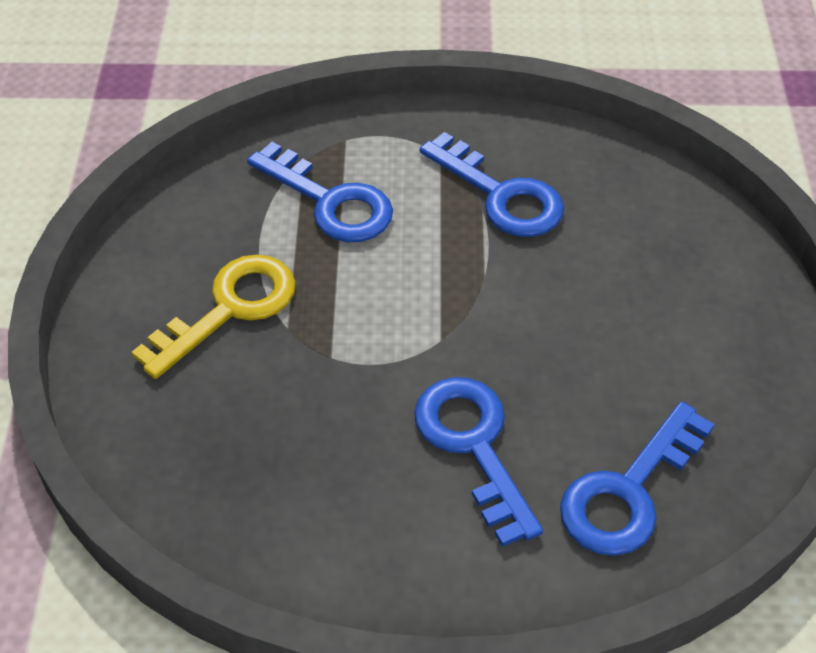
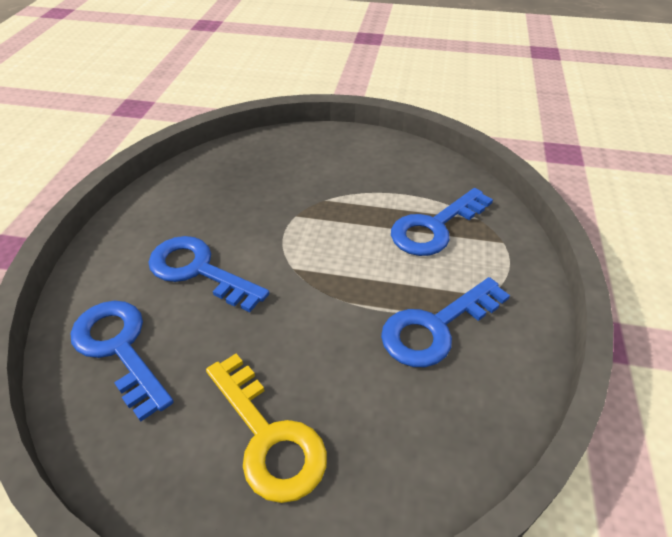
camera: 100 degrees right, 5 degrees down
(229, 309) = (345, 178): yellow key -> yellow key (268, 436)
(473, 446) = (198, 271): blue key -> blue key turned 135 degrees counterclockwise

